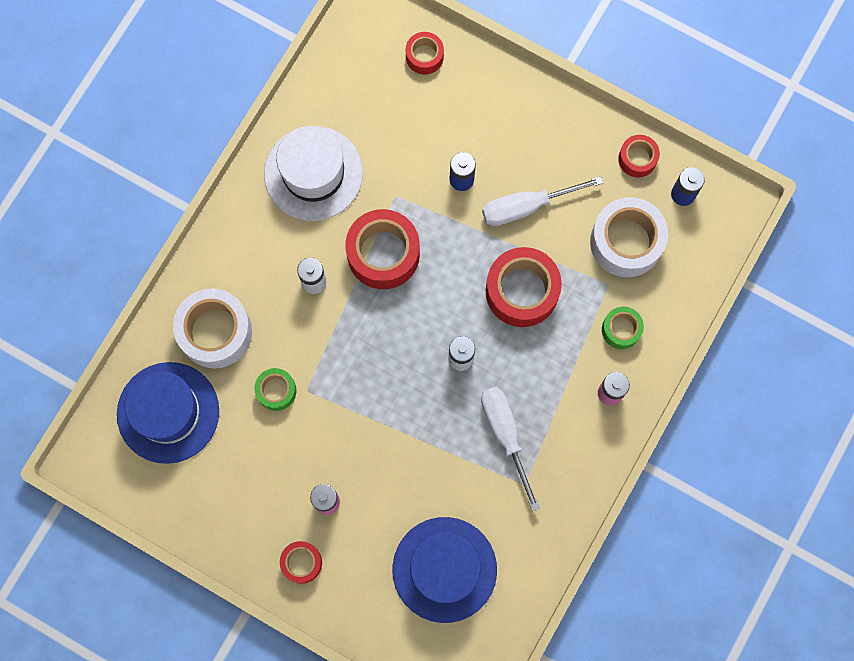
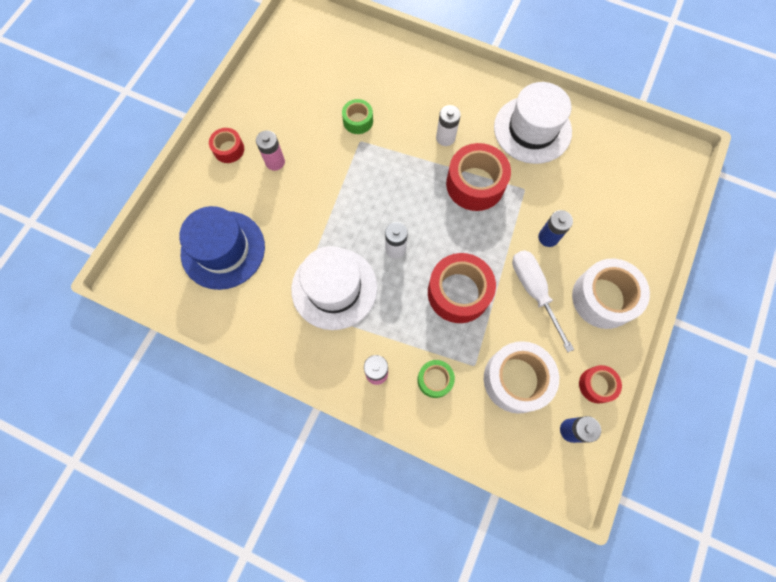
camera: 85 degrees right, 5 degrees down
(168, 412) = (336, 55): blue hat -> none
(215, 332) = (398, 78): white tape -> white tape (603, 298)
(424, 56) = (649, 200): red tape -> none
(505, 435) = (334, 288): white screwdriver -> white hat

